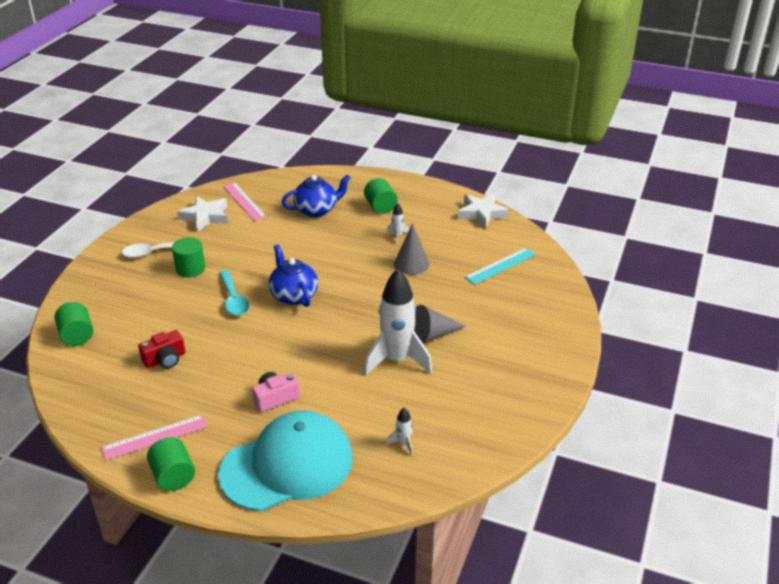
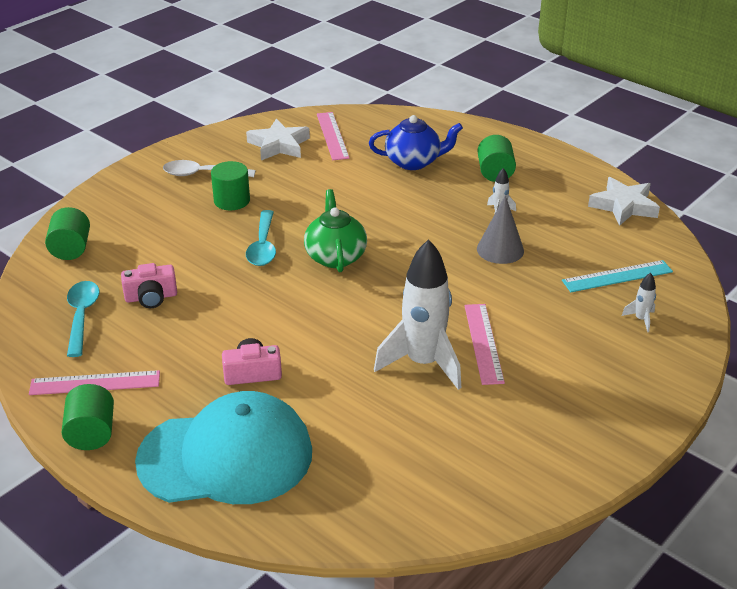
camera: 20 degrees right, 0 degrees up
(116, 387) = (82, 316): none -> turquoise spoon
(165, 359) = (151, 297): red camera -> pink camera
(293, 295) = (335, 256): blue teapot -> green teapot
(403, 444) = (379, 468): white rocket -> white rocket (641, 319)
(432, 335) = (483, 343): grey cone -> pink ruler

